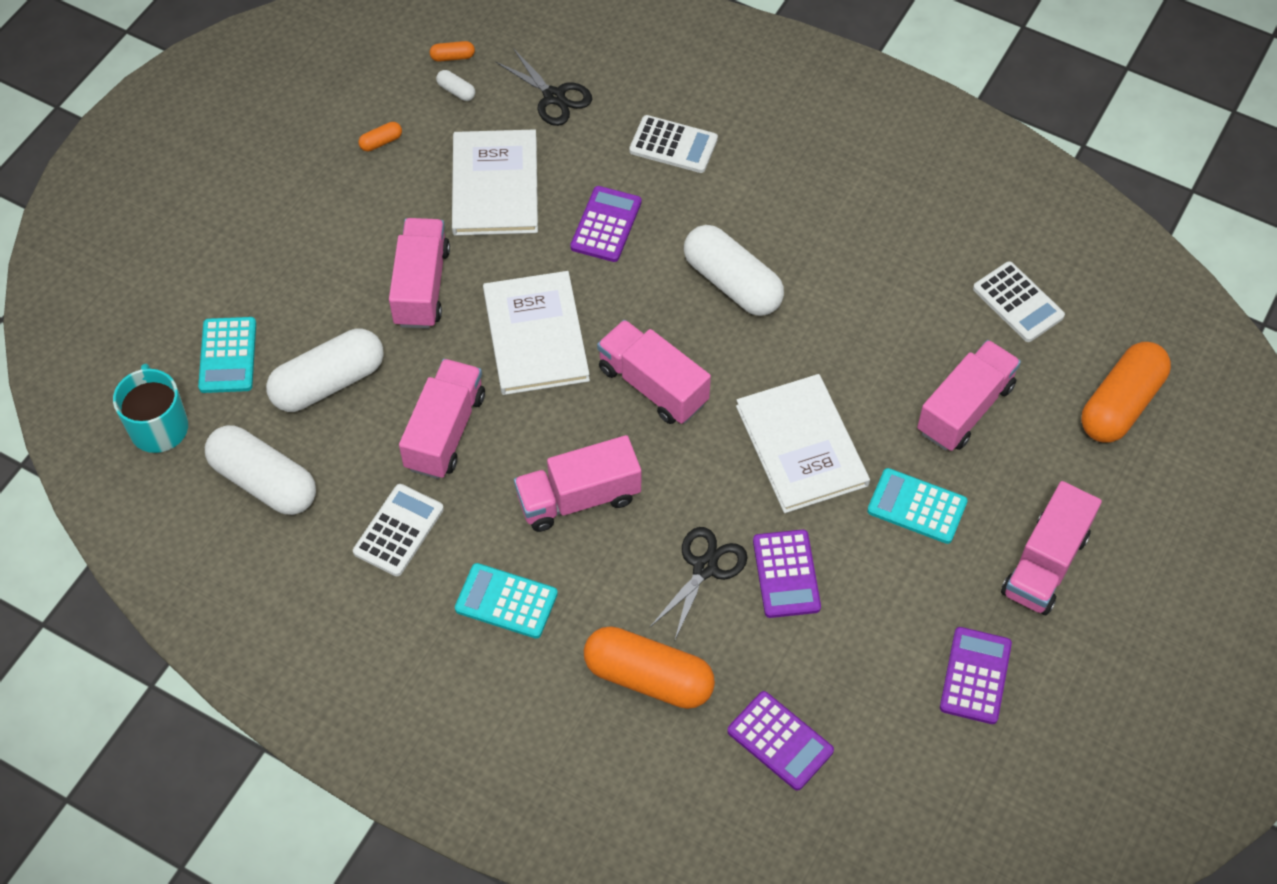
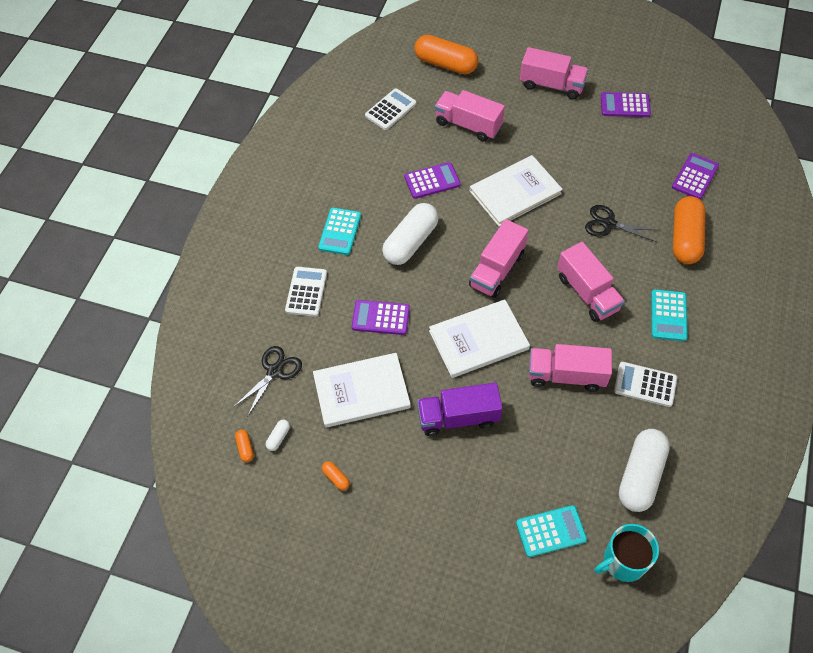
camera: 100 degrees left, 0 degrees up
(328, 382) = (552, 456): white capsule -> none
(421, 286) = (458, 417): pink truck -> purple truck
(786, 574) = (598, 188): purple calculator -> purple calculator (432, 181)
(917, 506) = (536, 138): turquoise calculator -> turquoise calculator (340, 232)

